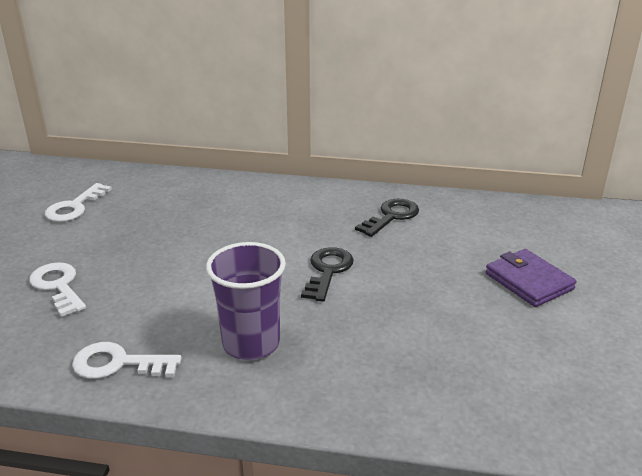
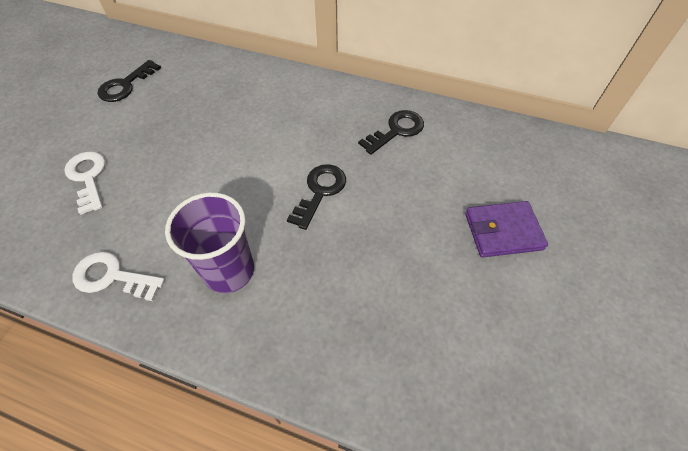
camera: 10 degrees right, 25 degrees up
(74, 207) = (125, 85): white key -> black key
(528, 281) = (503, 231): purple wallet -> purple wallet turned 75 degrees counterclockwise

